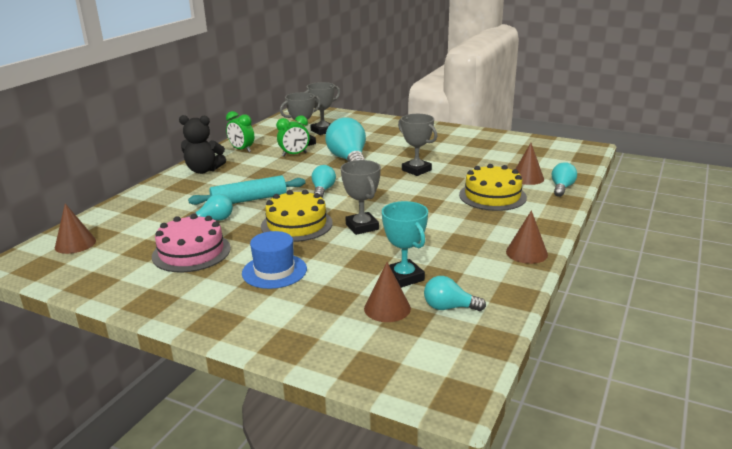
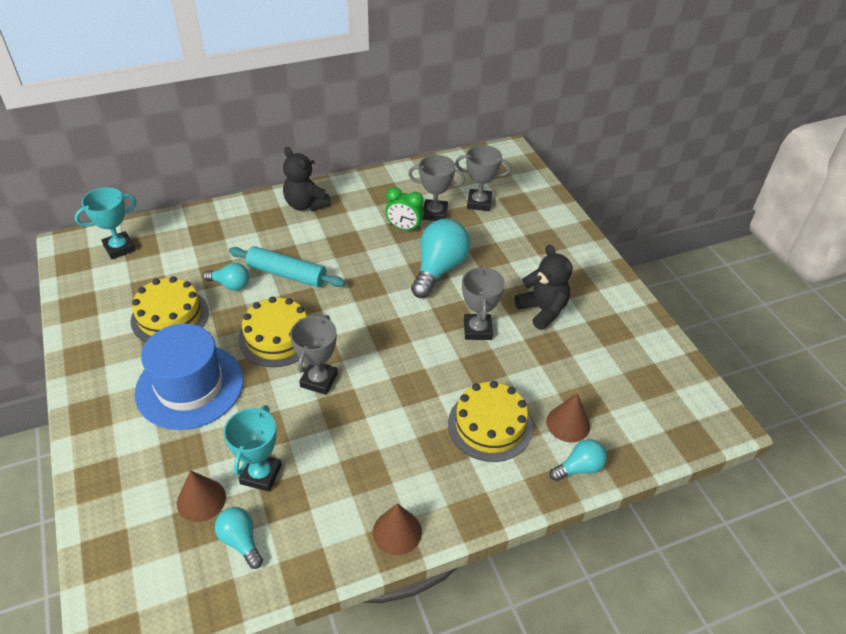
camera: 40 degrees right, 20 degrees up
(75, 244) = (119, 248): brown cone -> turquoise trophy
(191, 252) = (170, 316): pink cake -> yellow cake
(242, 150) = (371, 191): green clock -> none
(274, 271) = (190, 386): blue hat -> blue hat, size x1.62
(323, 190) = (357, 302): turquoise light bulb -> none
(436, 150) = (542, 310): none -> black teddy bear

